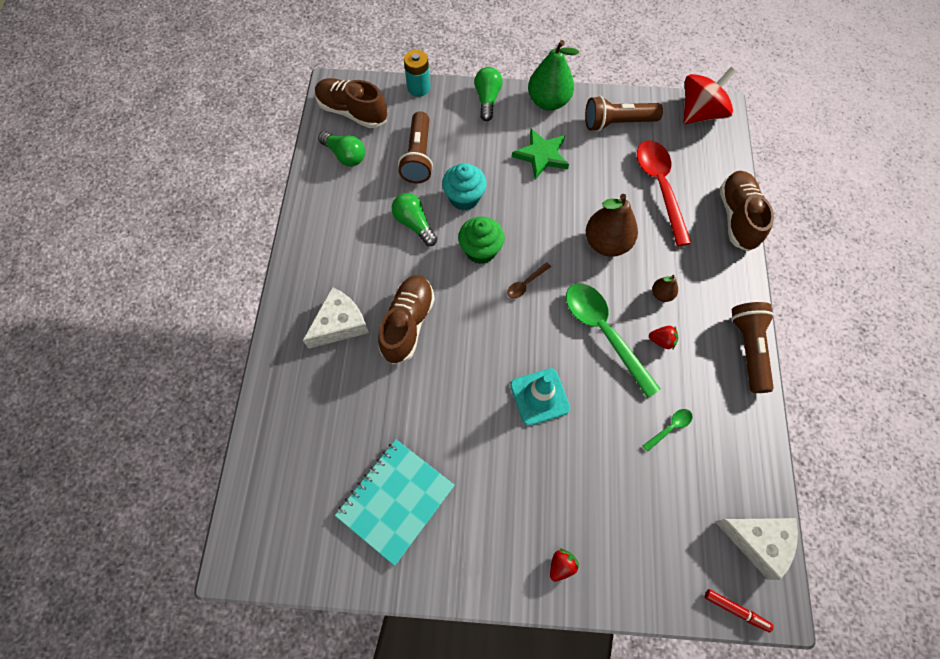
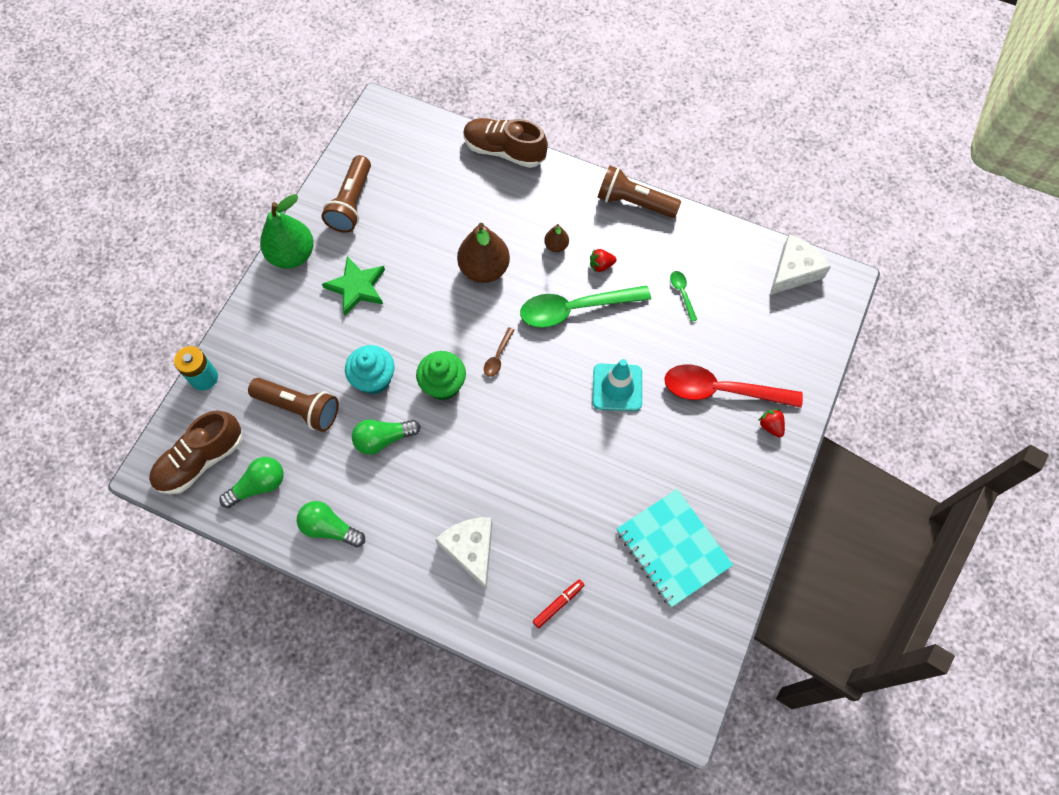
camera: 70 degrees left, 0 degrees up
(408, 324) = (497, 482): brown shoe -> none
(487, 99) = (258, 313): green light bulb -> green light bulb (330, 528)
(526, 284) = (498, 357): brown spoon -> brown spoon turned 45 degrees clockwise
(660, 187) = (444, 199): red spoon -> red spoon (721, 390)
(661, 341) = (601, 265): red strawberry -> red strawberry turned 135 degrees counterclockwise
(700, 113) = (376, 128): red spinning top -> none
(736, 610) = (840, 310): red marker -> red marker (558, 604)

